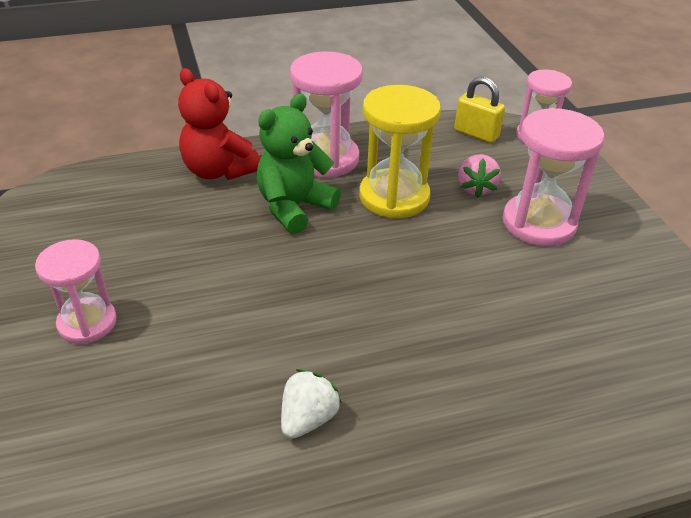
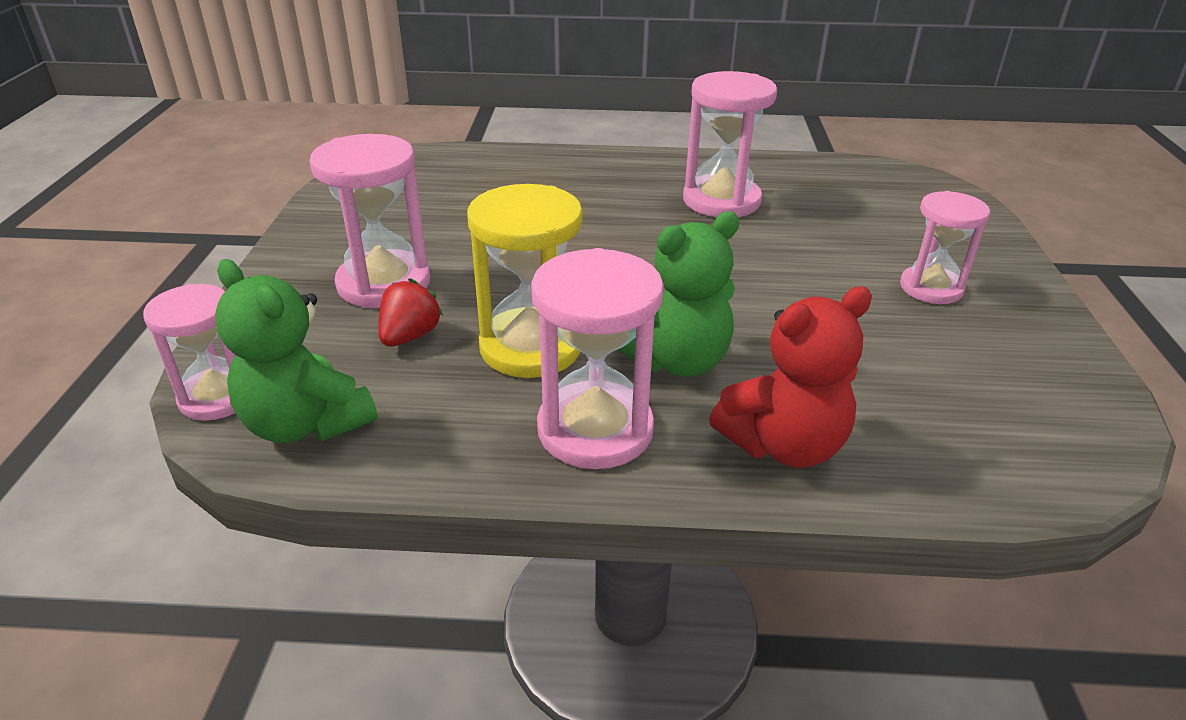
camera: 160 degrees left, 5 degrees down
(218, 171) = (784, 445): red teddy bear -> red teddy bear turned 90 degrees clockwise
(308, 419) = (721, 201): white strawberry -> pink hourglass
(476, 134) = (306, 424): yellow padlock -> green teddy bear
(476, 188) = (410, 336): pink strawberry -> red strawberry

